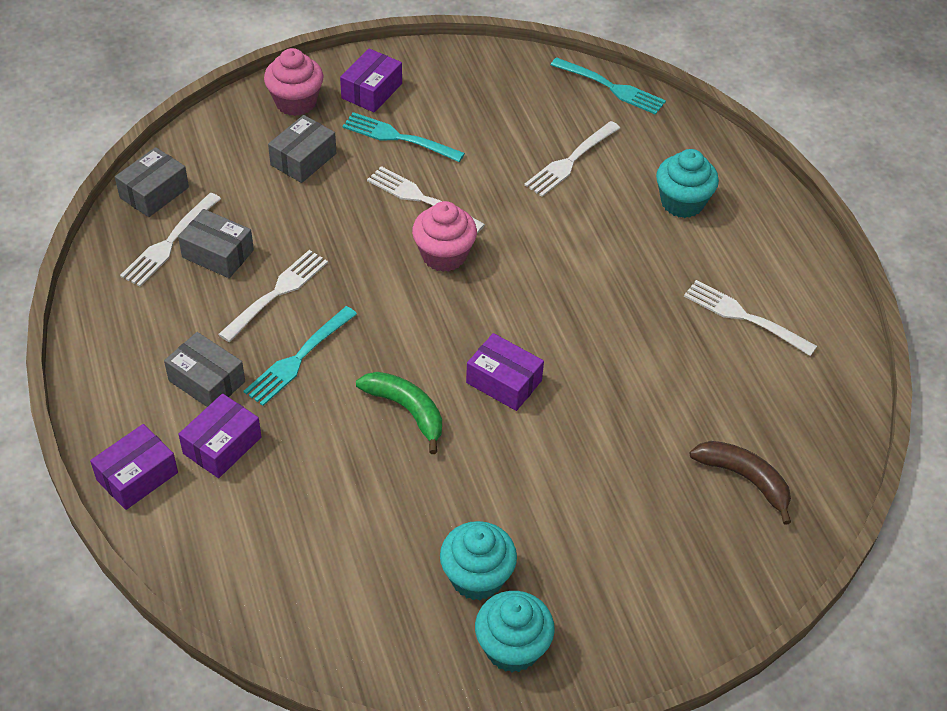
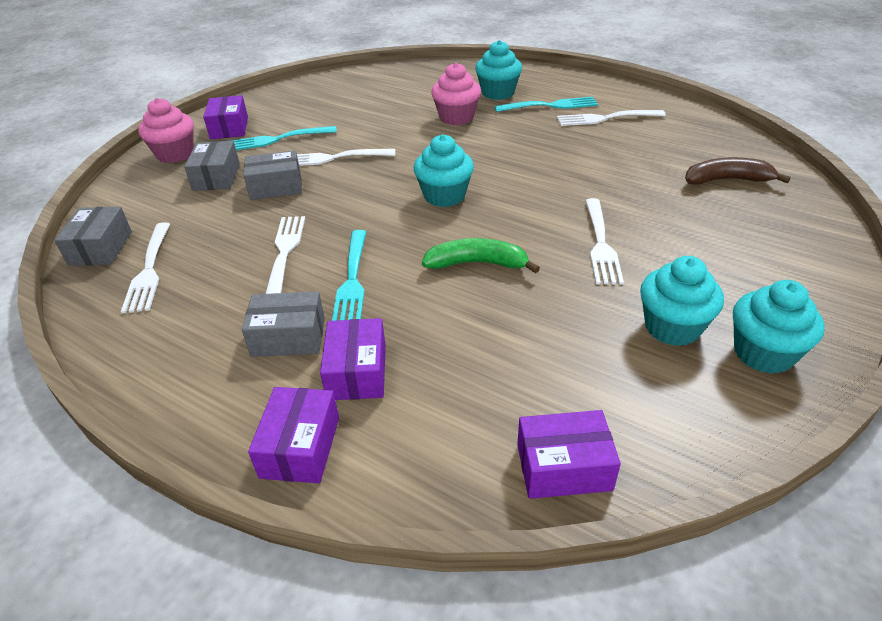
camera: 35 degrees left, 10 degrees down
(218, 254) = (203, 256): grey box -> grey box (276, 187)
(444, 255) = (387, 175): pink cupcake -> pink cupcake (456, 117)
(465, 316) = (444, 196): none -> turquoise cupcake
(504, 381) = (519, 213): purple box -> purple box (563, 467)
(571, 160) = (407, 104): white fork -> white fork (600, 243)
(610, 87) = (387, 70): turquoise fork -> turquoise fork (549, 106)

